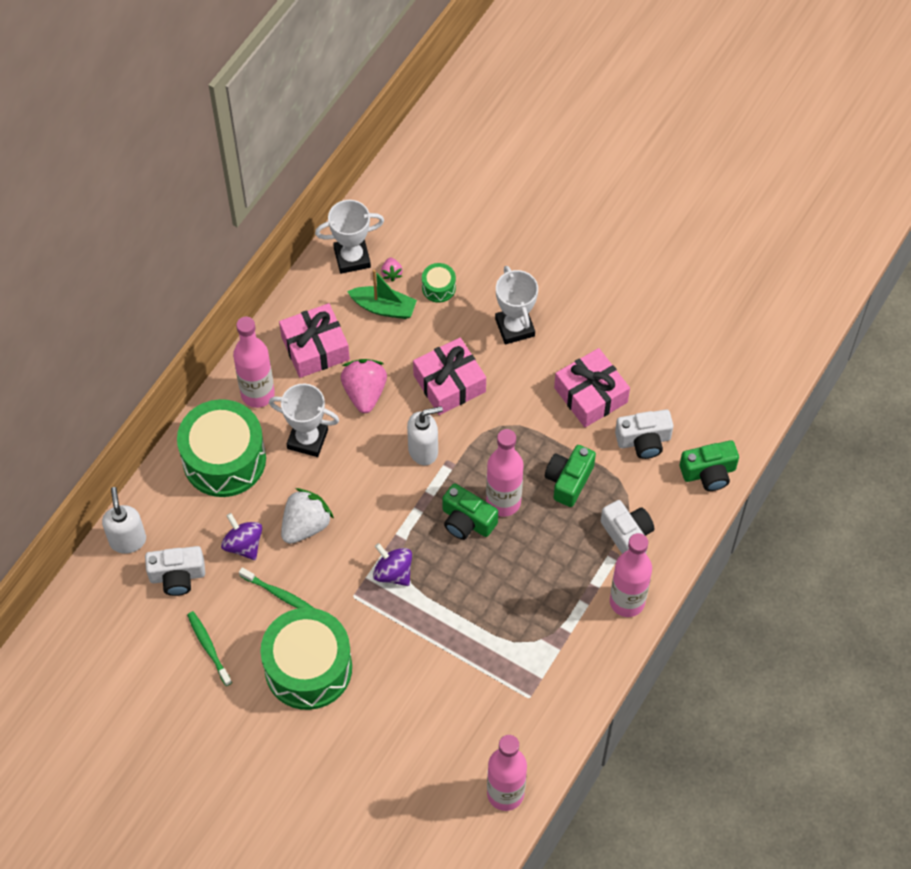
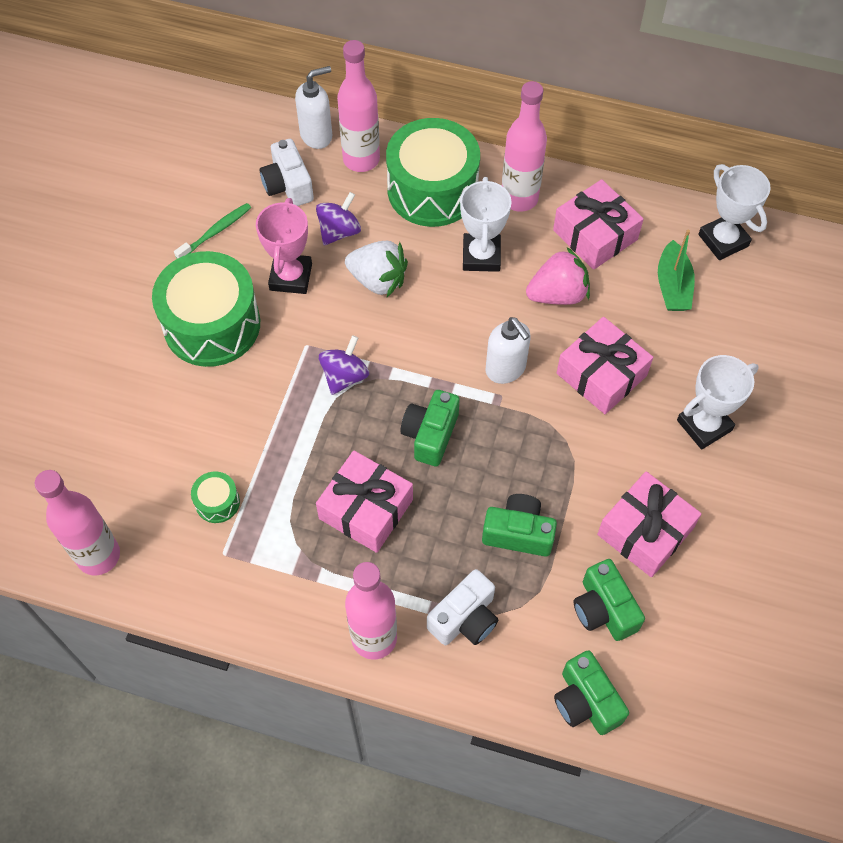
camera: 75 degrees right, 0 degrees up
(279, 594) = (291, 277): green toothbrush -> pink trophy
(391, 273) = (720, 282): pink strawberry -> none
(438, 288) = (722, 333): green drum -> green drum (217, 502)
(503, 502) = (466, 467): pink bottle -> pink bottle (361, 159)
(519, 583) = (366, 509): none -> pink gift
(644, 441) = (603, 609): white camera -> green camera

